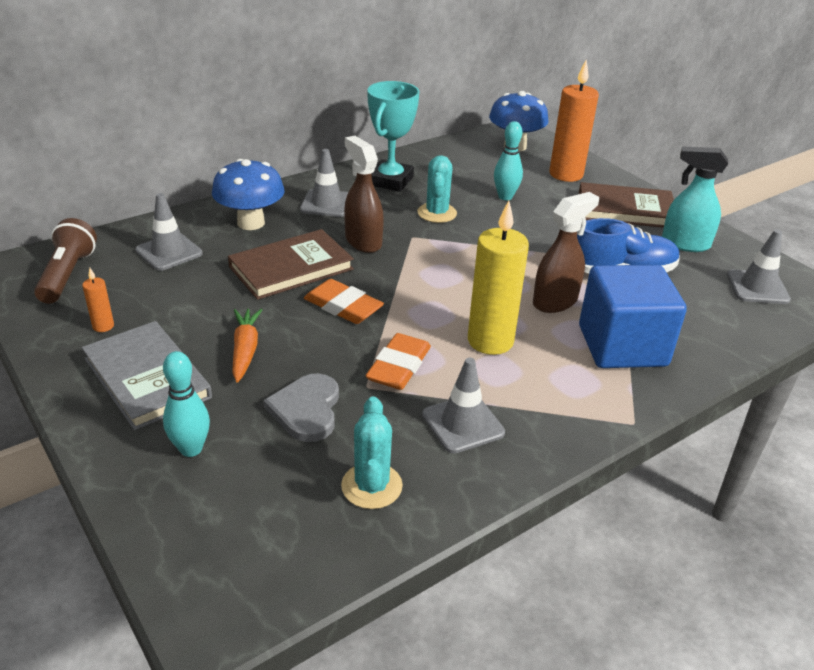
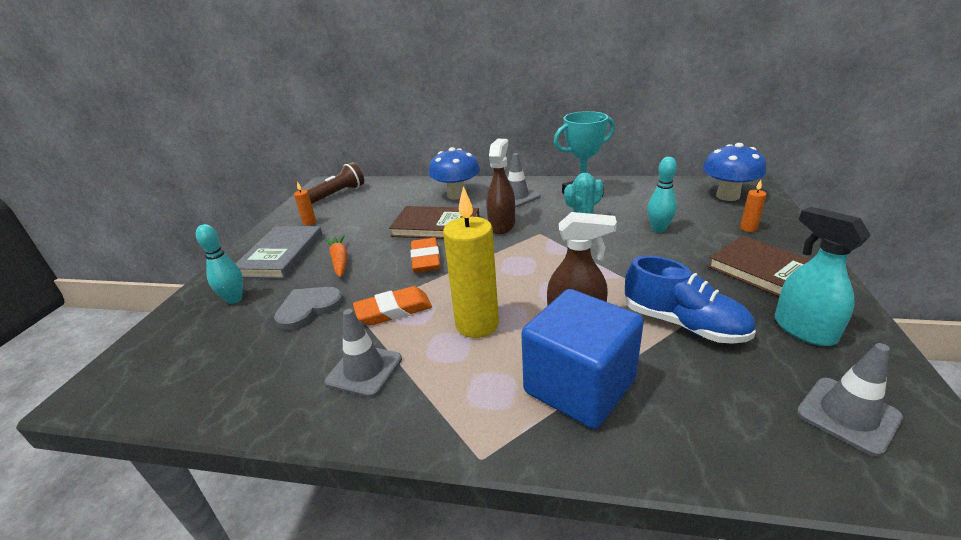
camera: 50 degrees right, 5 degrees down
(169, 252) = (394, 197): grey traffic cone -> none
(245, 350) = (340, 261): orange carrot -> orange carrot turned 60 degrees counterclockwise
(371, 486) = (256, 374): turquoise cactus -> none
(566, 174) = (748, 228): orange candle -> orange candle, size x0.44

